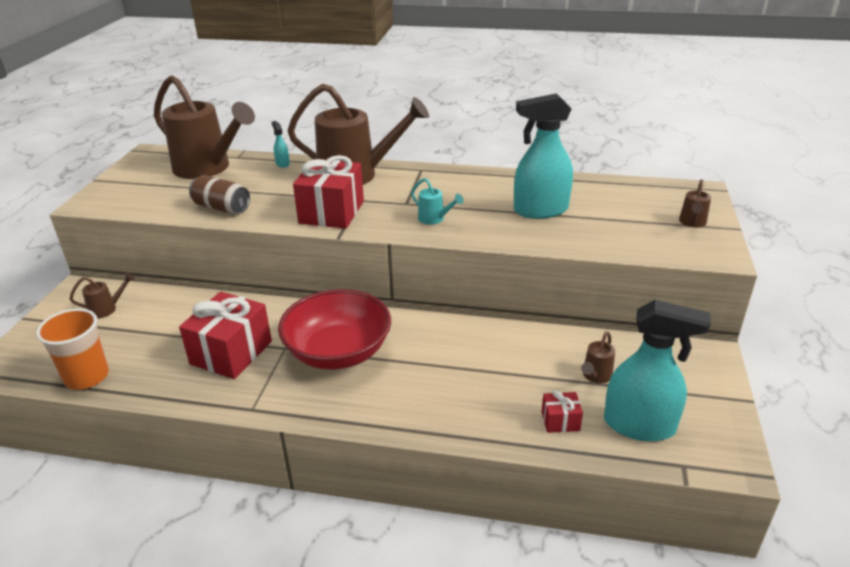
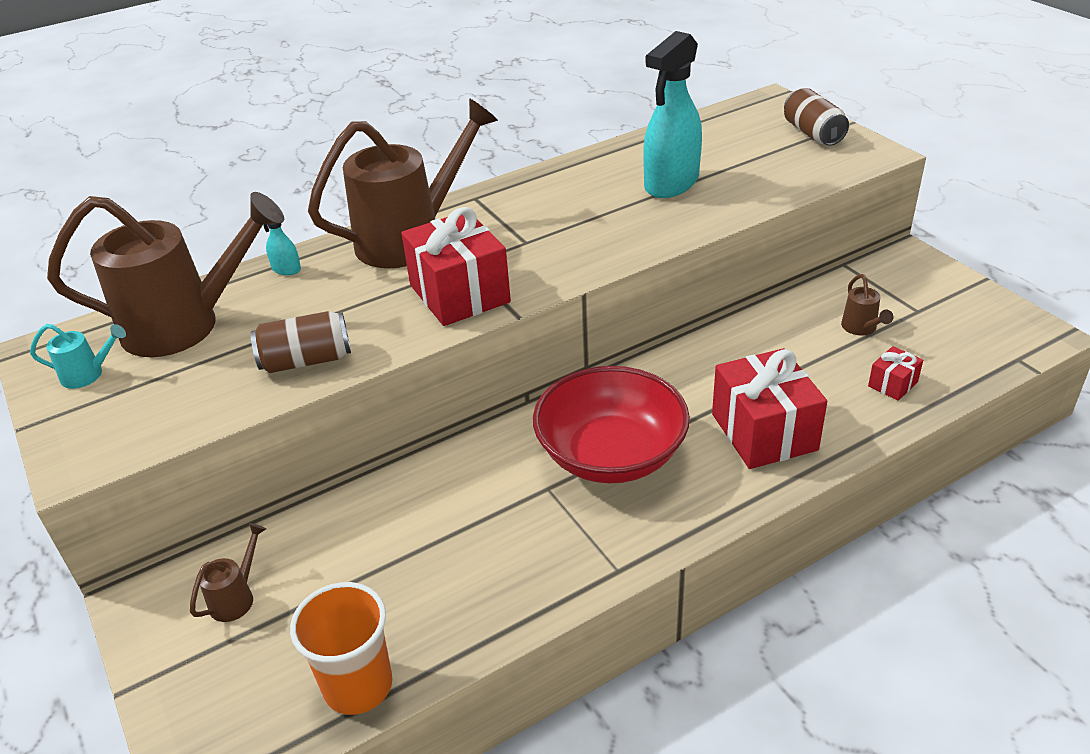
camera: 40 degrees left, 5 degrees up
(231, 352) = (496, 533): red gift -> red gift (764, 432)
(434, 219) = (586, 243): turquoise watering can -> turquoise watering can (88, 375)
(639, 425) = (949, 348): turquoise spray bottle -> none
(692, 223) = (813, 133): brown watering can -> brown can

